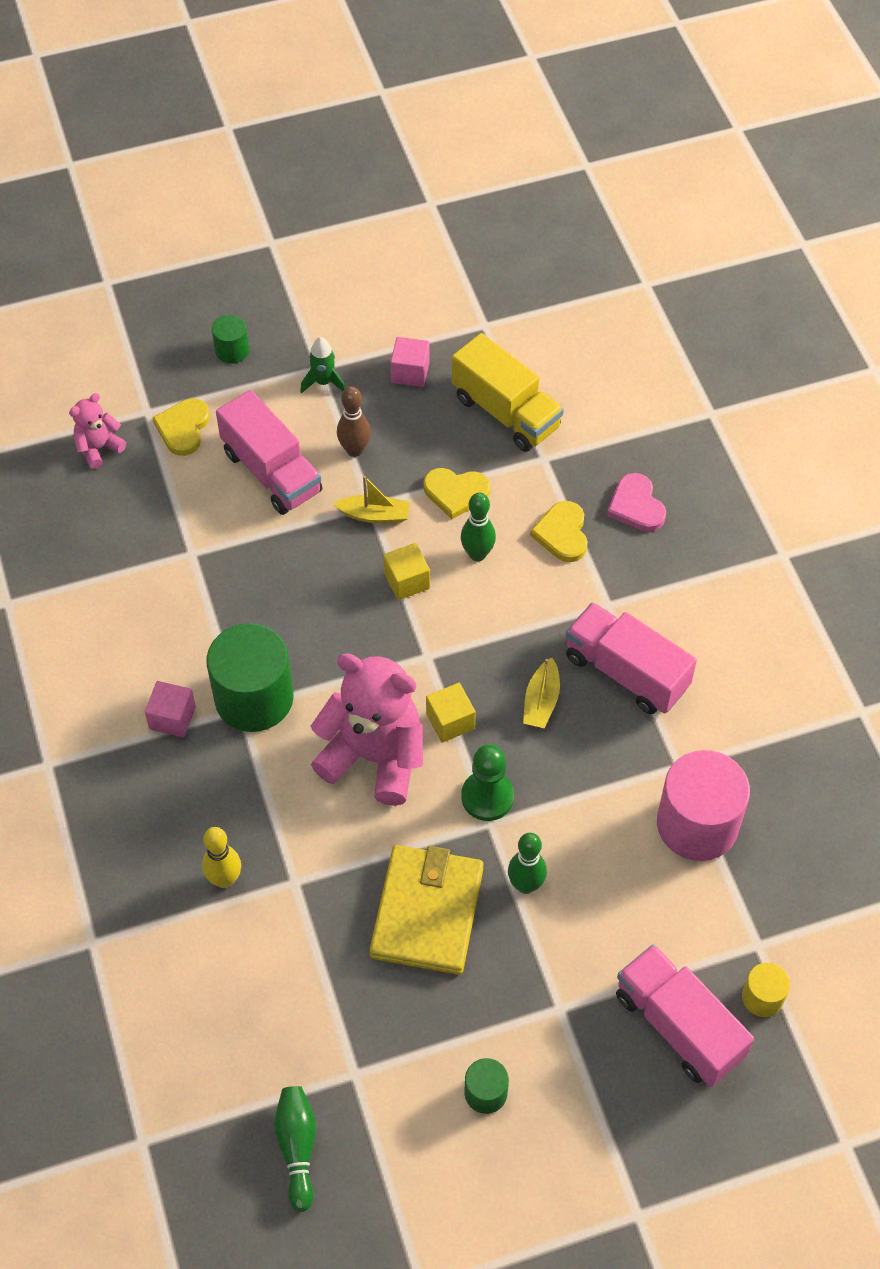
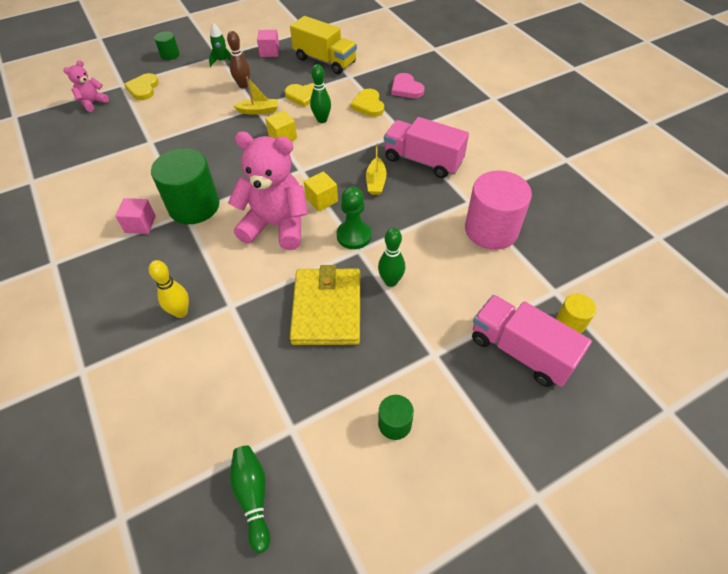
camera: 10 degrees left, 5 degrees down
(272, 472) = (196, 100): pink truck -> none

